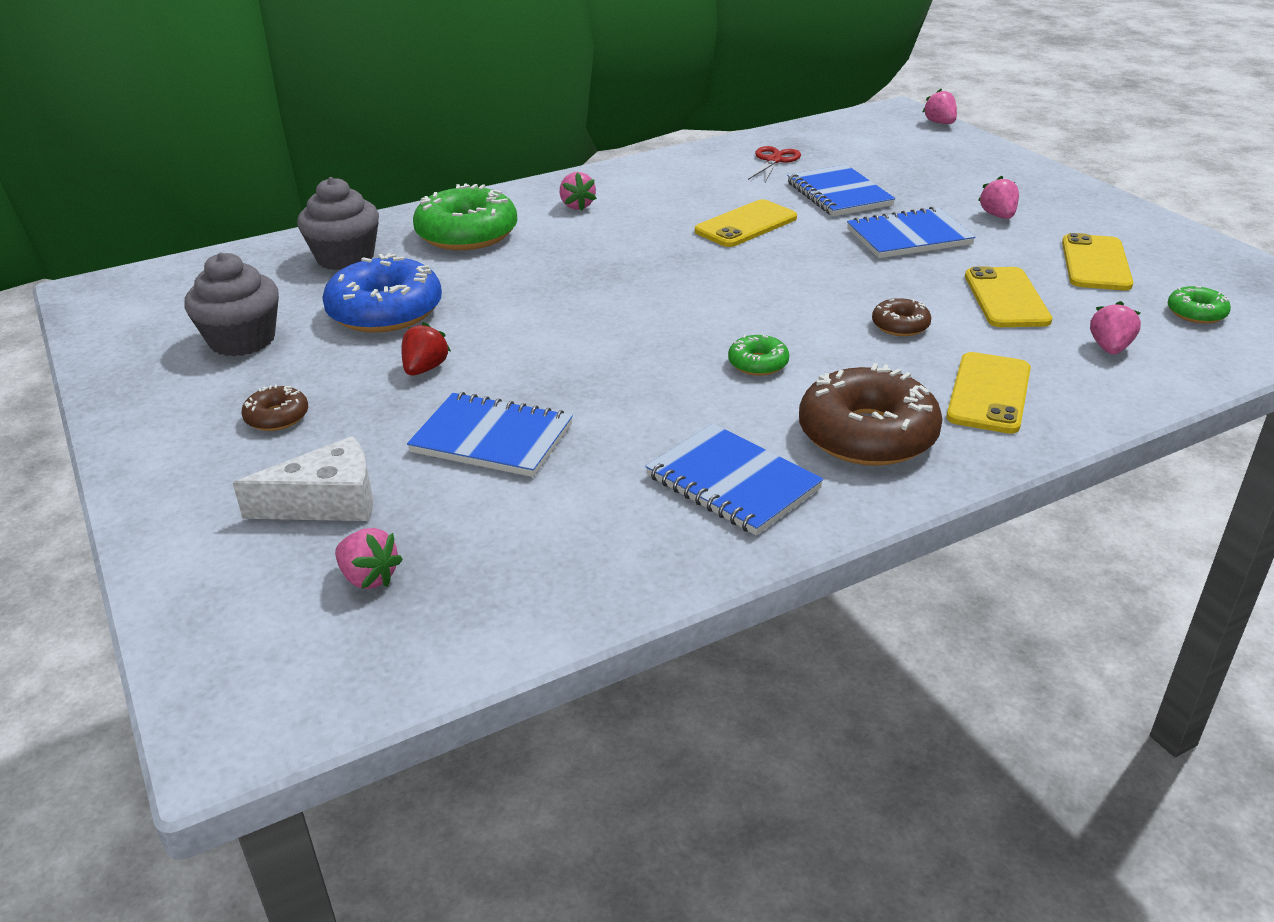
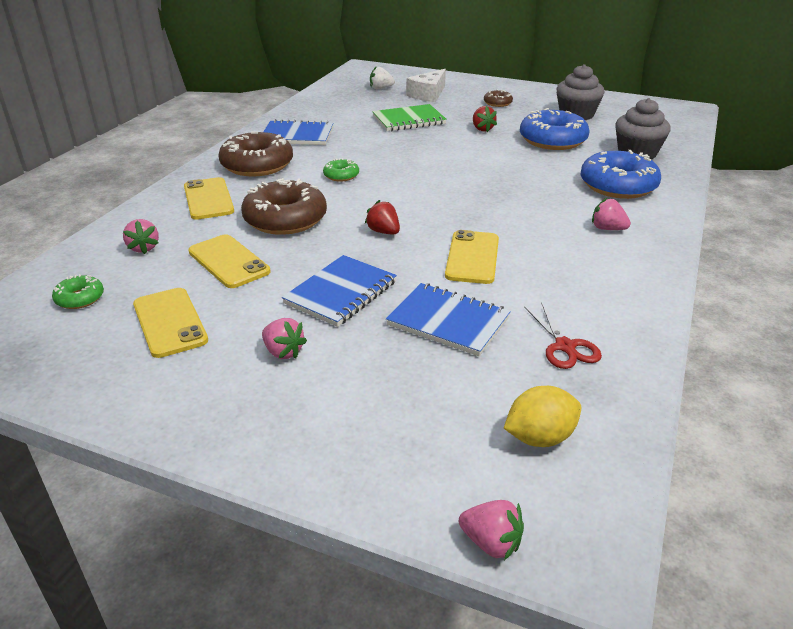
camera: 140 degrees right, 0 degrees up
(369, 577) = (381, 88): pink strawberry -> white strawberry
(467, 234) = (618, 186): green donut -> blue donut
(492, 438) = (409, 120): blue notebook -> green notebook
(799, 273) = (383, 232): none -> red strawberry
(861, 138) = (539, 437): none -> yellow lemon
(900, 325) = (285, 219): brown donut -> brown donut, size x2.08

